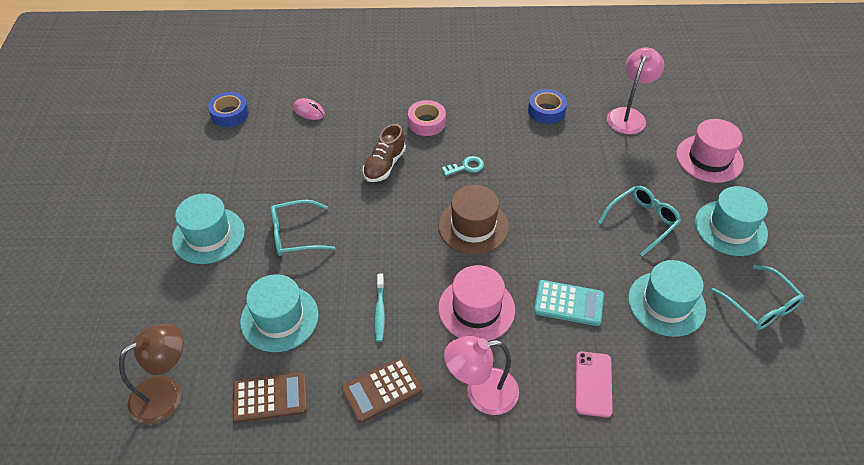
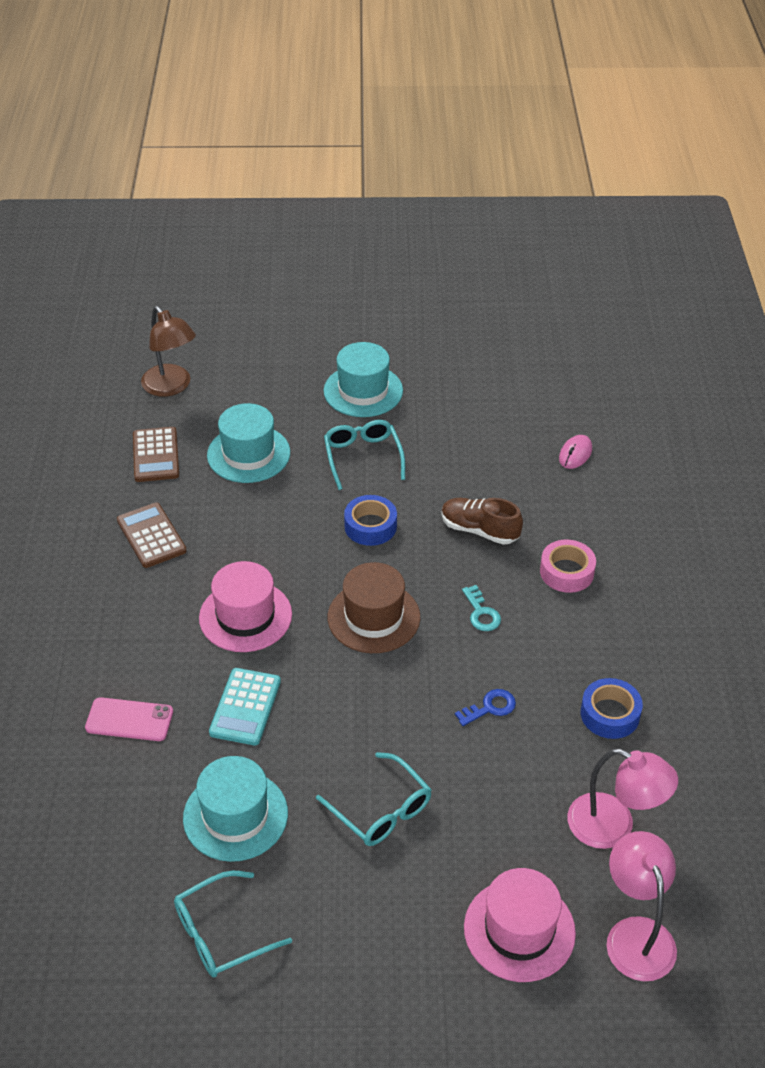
camera: 90 degrees right, 5 degrees down
(229, 114) = (560, 385): blue tape -> blue tape (370, 526)
(380, 311) = (250, 532): turquoise toothbrush -> none
(481, 393) = (134, 616): pink lamp -> pink lamp (636, 934)
(549, 165) = (490, 707): none -> blue key
(730, 228) = (367, 928): turquoise hat -> none

